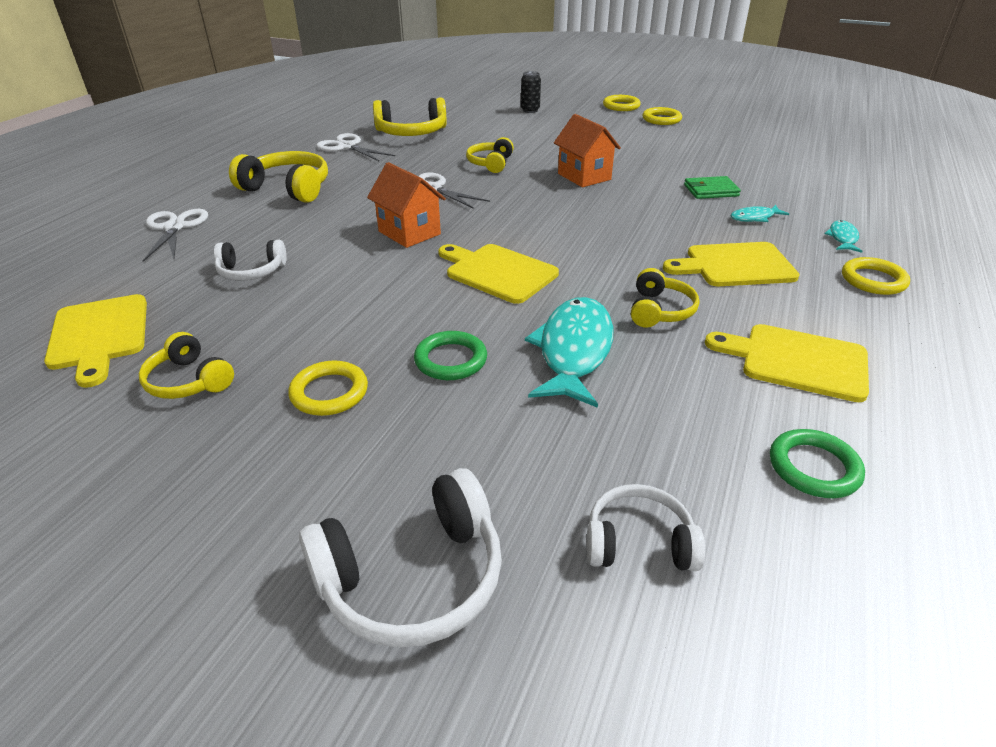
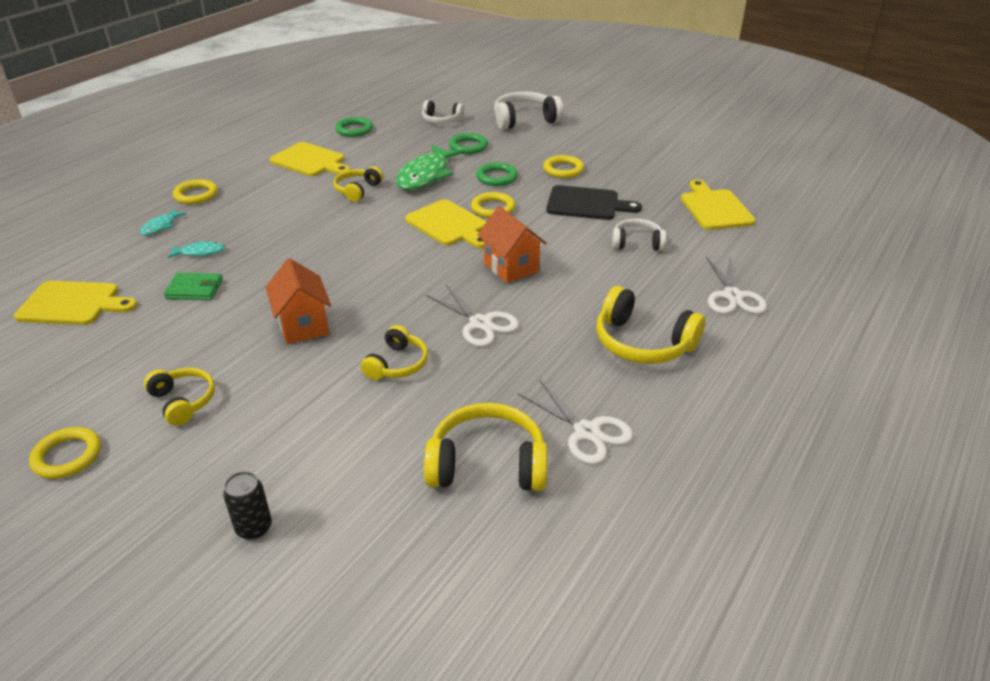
camera: 170 degrees left, 0 degrees up
(189, 381) = (641, 181): yellow headphones -> yellow headphones (183, 401)
(302, 322) = (586, 204): none -> black cutting board
(529, 439) = (468, 146): none -> green ring
(574, 351) = (426, 175): turquoise fish -> green fish
(621, 106) = (78, 522): yellow ring -> yellow ring (493, 208)
(735, 265) = (273, 213): yellow cutting board -> yellow cutting board (73, 304)

